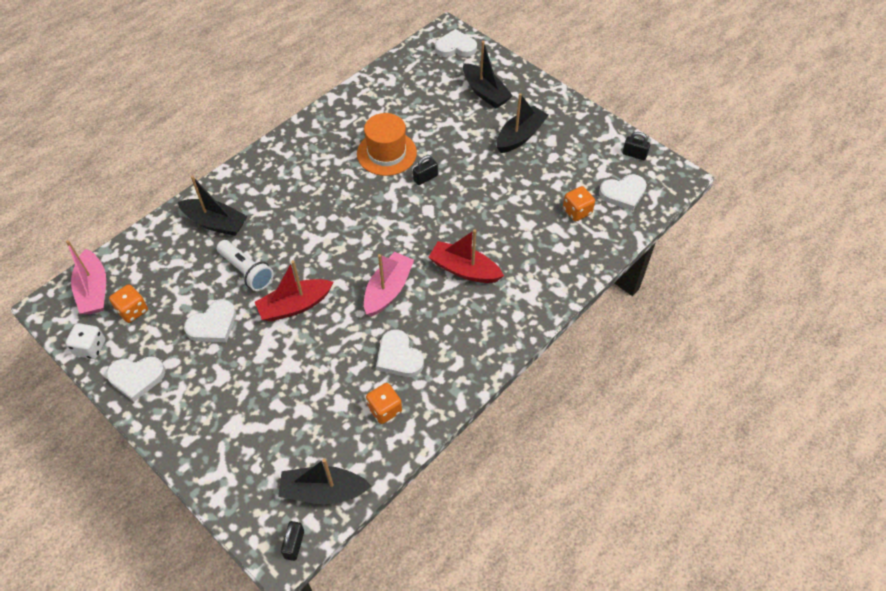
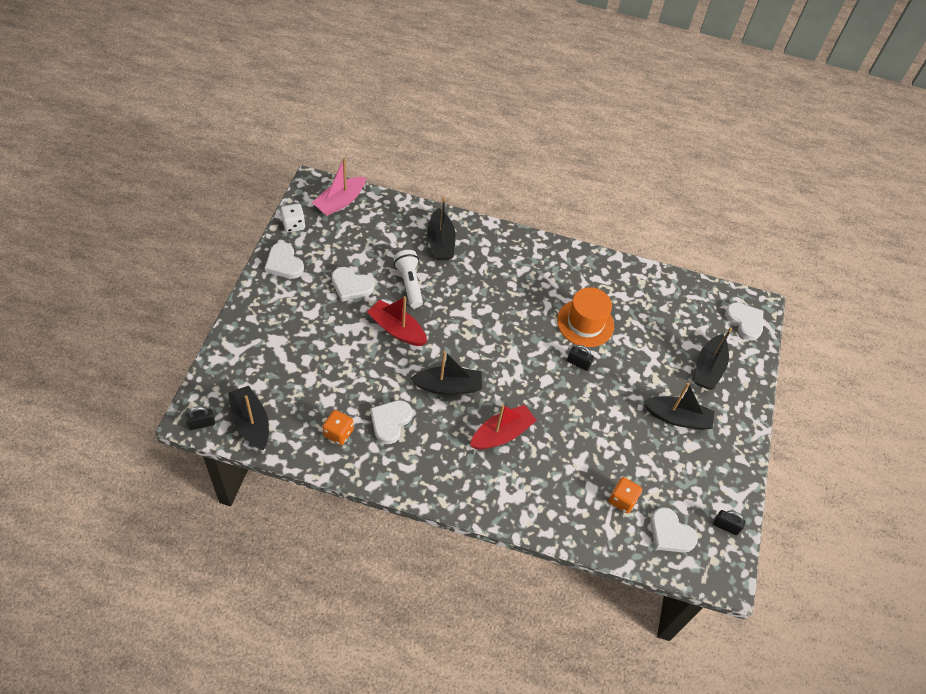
camera: 55 degrees right, 0 degrees up
(132, 310) = (336, 232): orange dice -> none
(246, 271) = (409, 283): white flashlight -> white flashlight turned 150 degrees clockwise
(388, 290) = (448, 386): pink boat -> black boat
(464, 269) = (501, 434): red boat -> red boat turned 60 degrees clockwise
(634, 154) = (725, 526): black padlock -> black padlock turned 60 degrees counterclockwise

